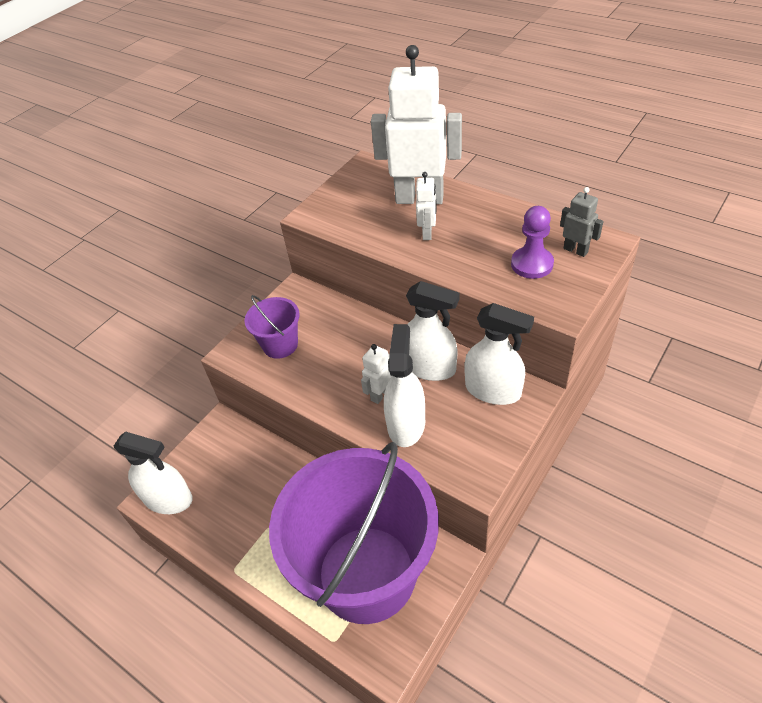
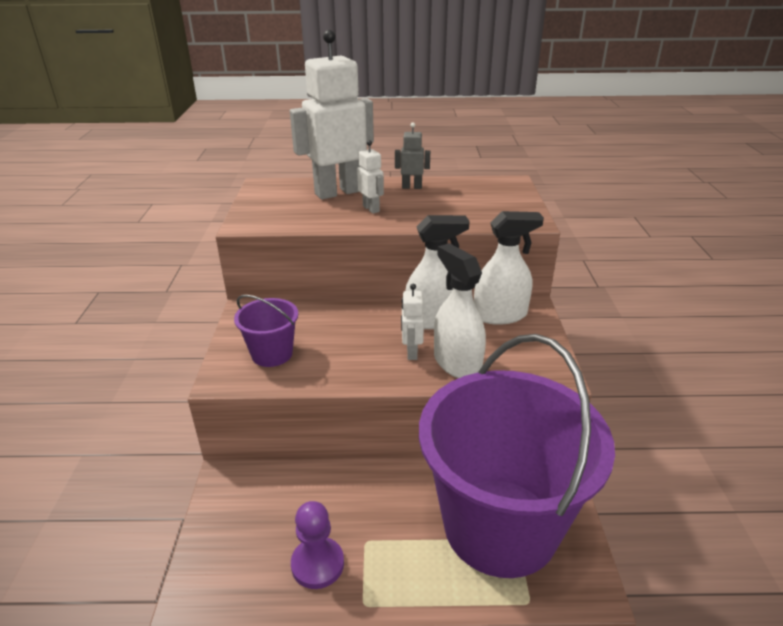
camera: 40 degrees left, 15 degrees down
(168, 499) = (218, 580): white spray bottle -> none
(532, 264) = (476, 205): purple pawn -> purple pawn (317, 564)
(575, 250) = (497, 190): grey robot -> grey robot (412, 187)

